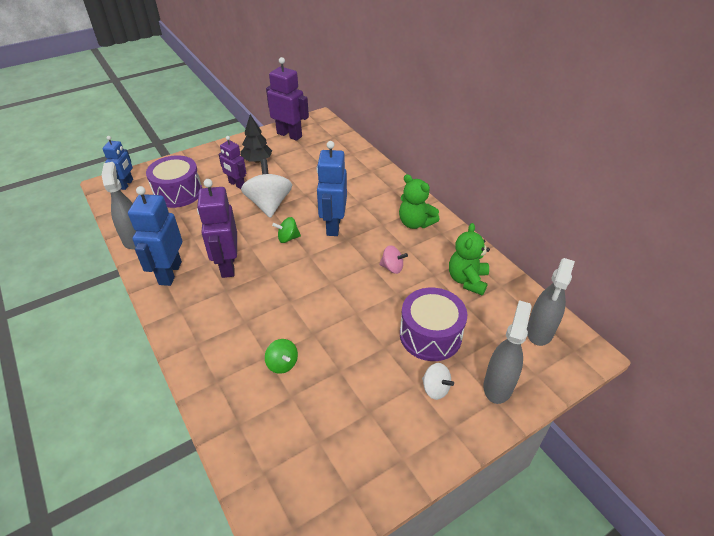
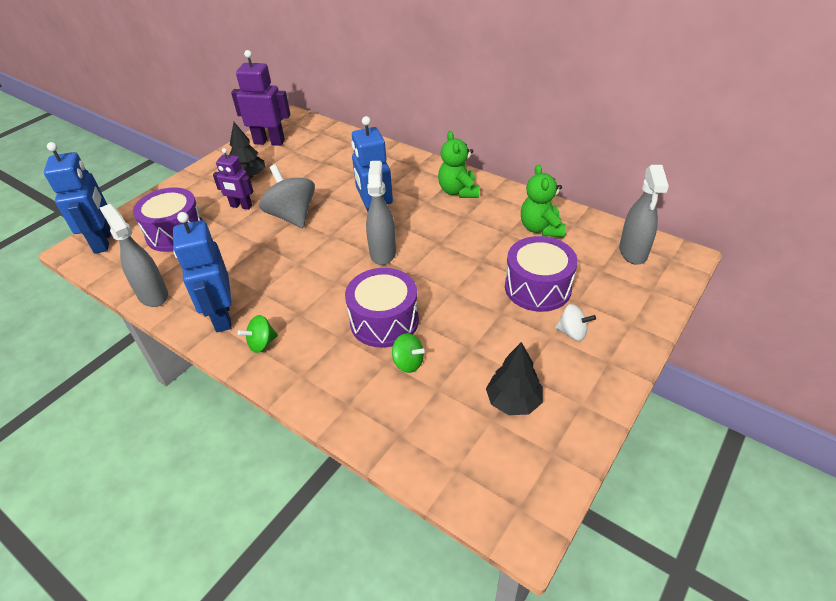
camera: 20 degrees left, 0 degrees up
(126, 184) = (103, 241): blue robot -> blue robot, size x1.61
(227, 265) = (285, 289): purple robot -> none
(269, 204) = (292, 216): white spinning top -> grey spinning top
(285, 320) = (384, 321): none -> purple drum
(288, 238) = (335, 243): green spinning top -> green spinning top (262, 343)
(346, 432) = (513, 401): none -> black tree
(392, 268) = (462, 239): pink spinning top -> none
(415, 223) = (458, 191): green teddy bear -> green teddy bear turned 60 degrees clockwise
(498, 385) = (626, 310): grey spray bottle -> grey spray bottle (383, 253)

